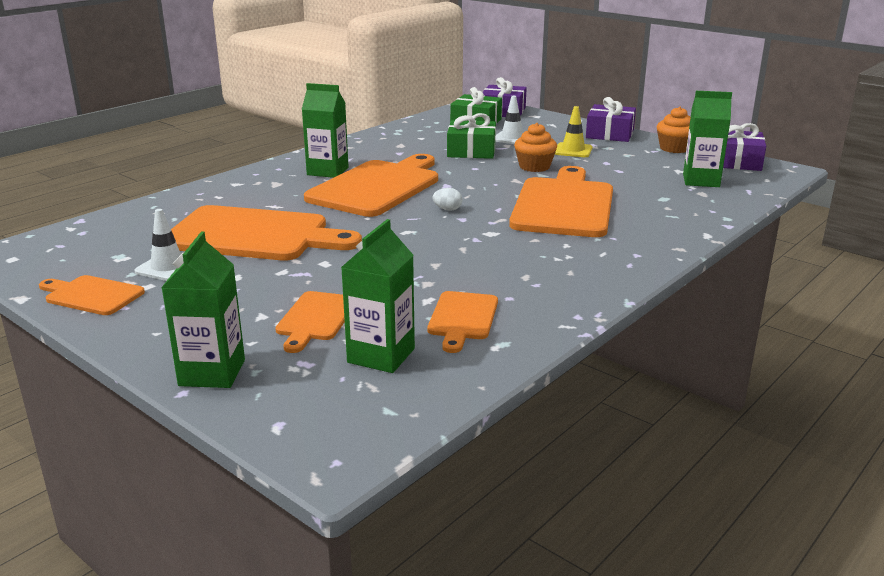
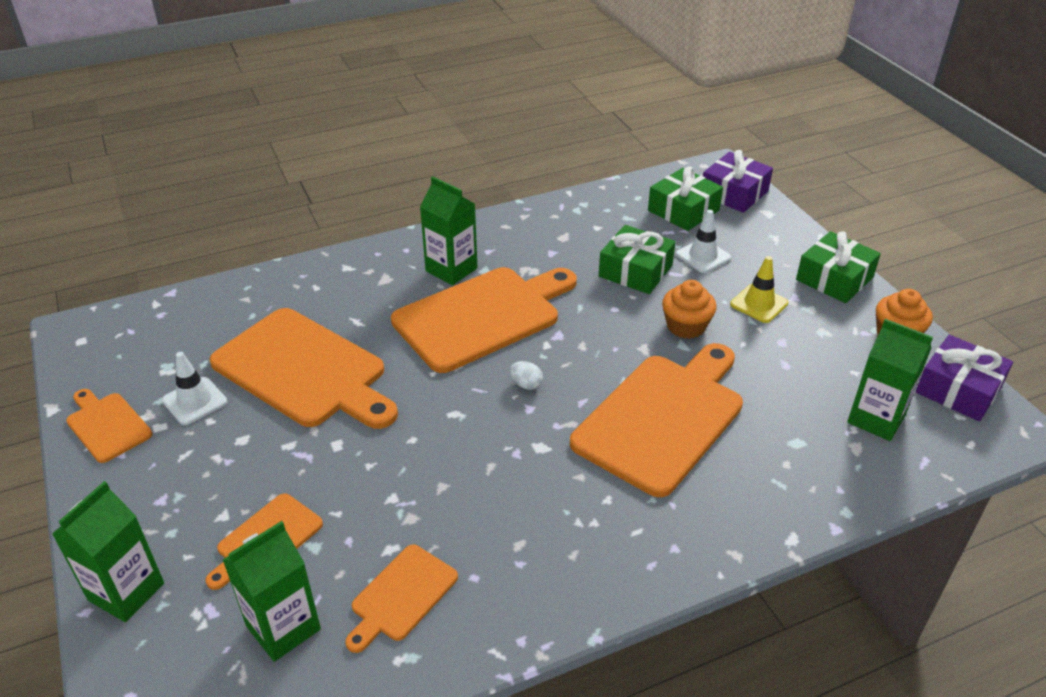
camera: 25 degrees right, 15 degrees up
(609, 134) = (834, 278): purple gift -> green gift

